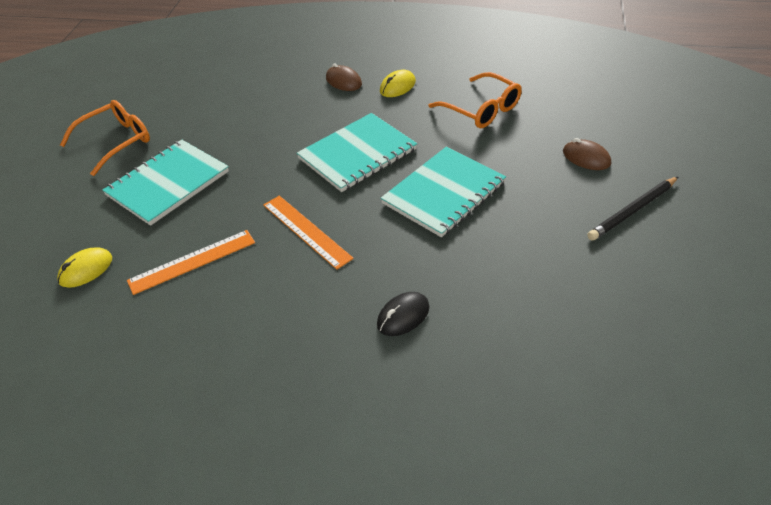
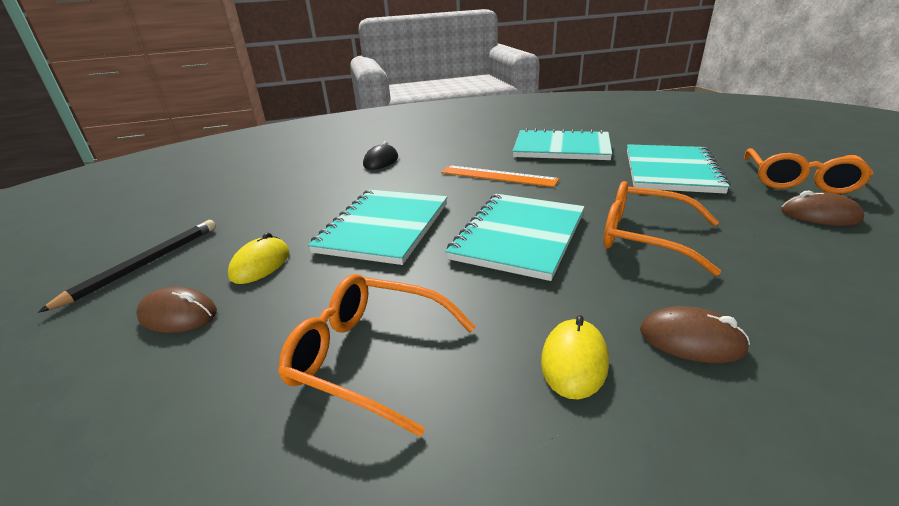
camera: 155 degrees right, 15 degrees down
(86, 270) = (624, 132): yellow mouse -> yellow mouse (260, 264)
(171, 114) = (819, 215): none -> brown mouse
(192, 261) = (561, 148): orange ruler -> turquoise notebook
(286, 130) = (645, 237): none -> orange glasses

